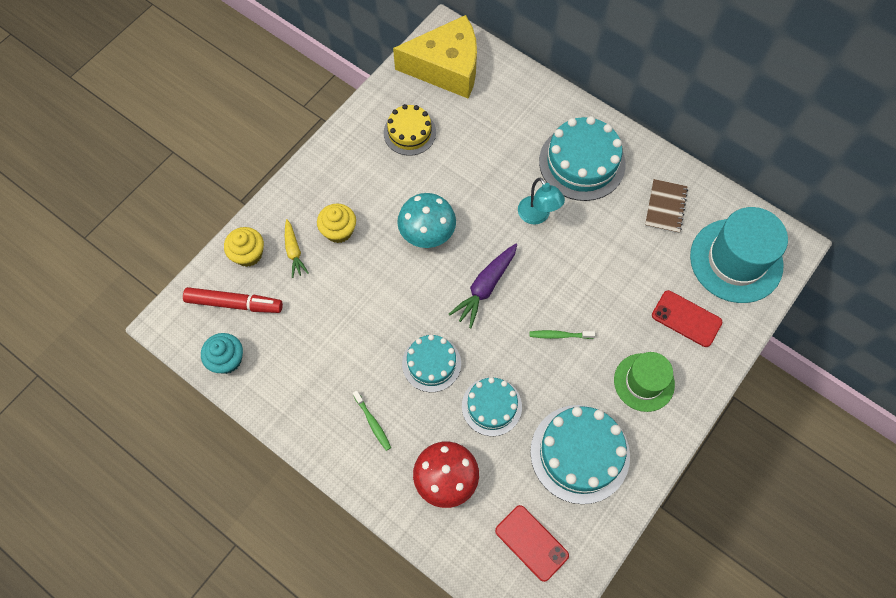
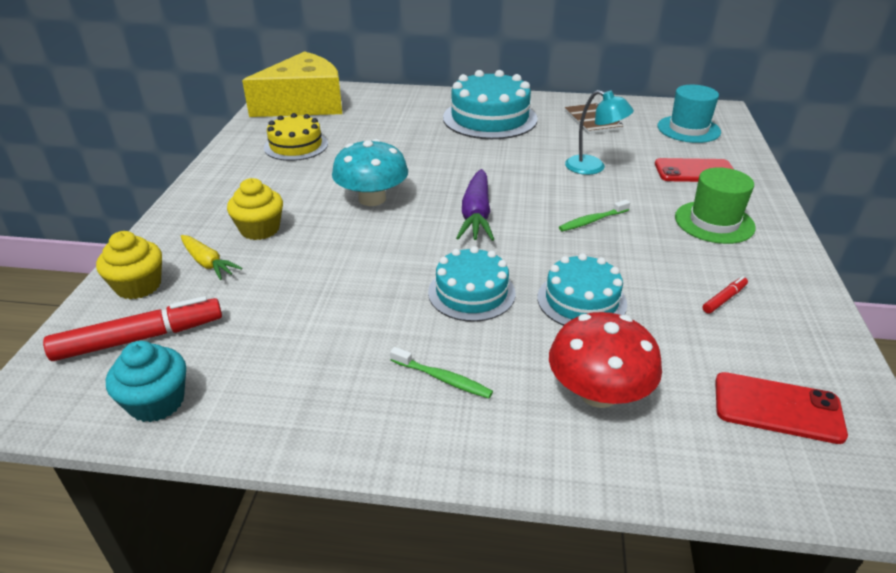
camera: 30 degrees left, 30 degrees down
(537, 216) = (481, 156): turquoise lamp -> turquoise lamp (593, 167)
(580, 453) = (724, 299): turquoise cake -> red marker
(736, 260) = (688, 129): turquoise hat -> turquoise hat, size x0.62

